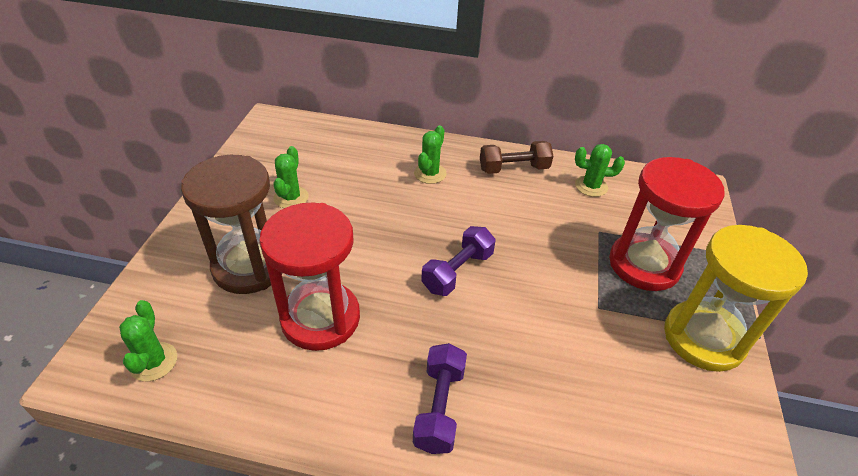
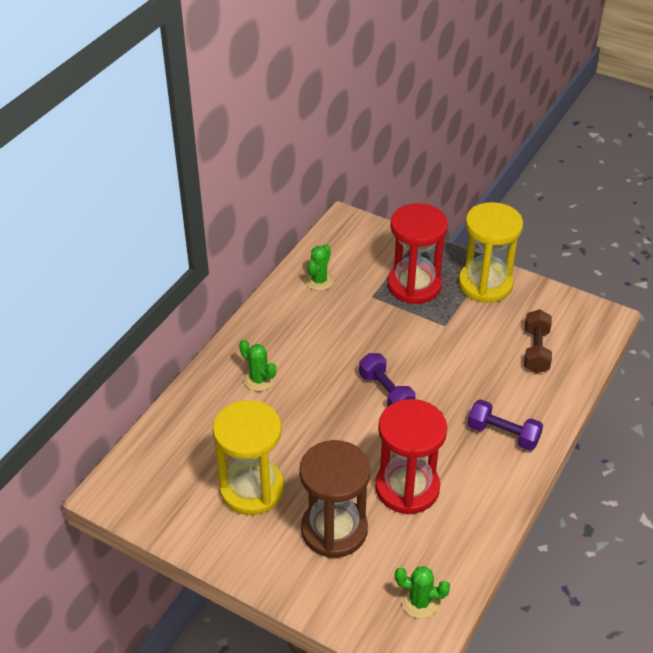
camera: 70 degrees left, 0 degrees up
(291, 197) = (252, 489): green cactus -> yellow hourglass
(513, 168) = (276, 321): brown dumbbell -> brown dumbbell (535, 350)

